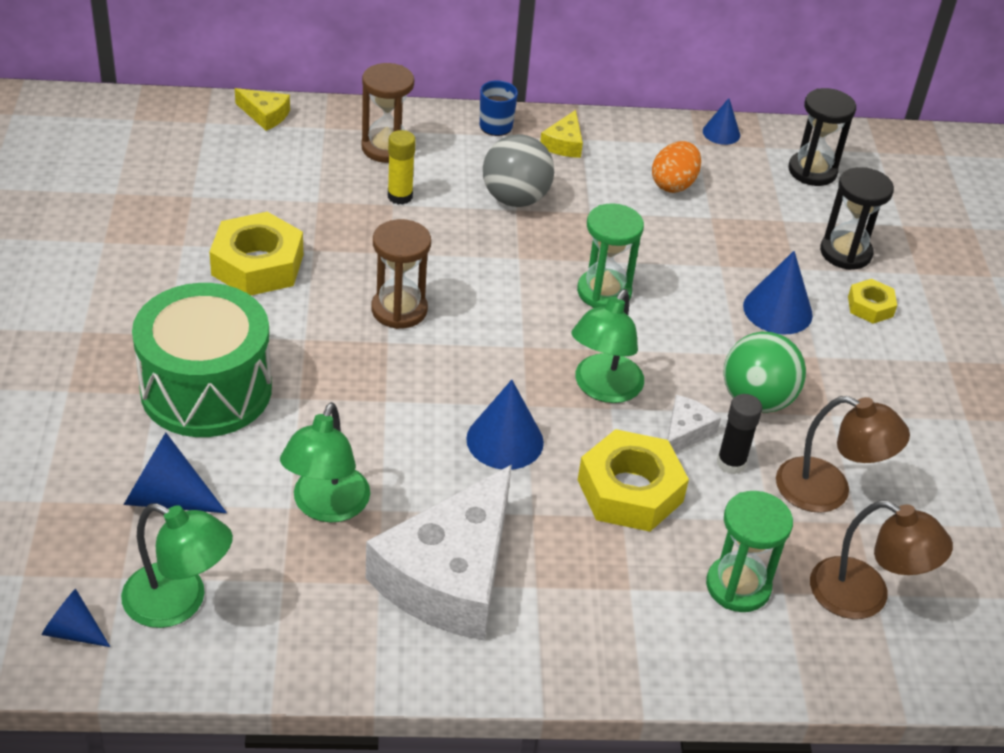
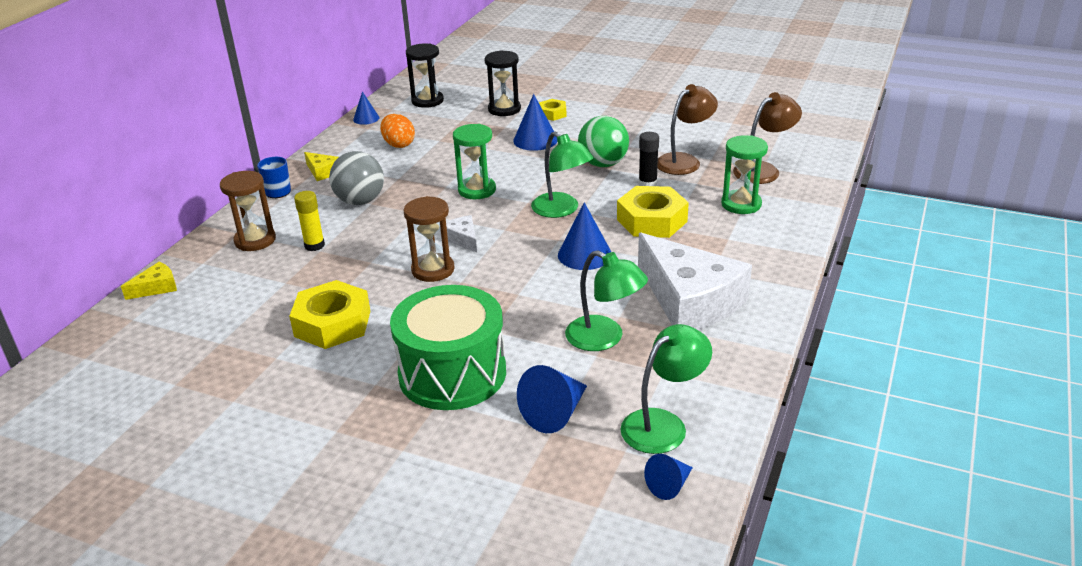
camera: 60 degrees left, 10 degrees down
(685, 431) = (614, 191): white cheese -> white cheese (462, 239)

